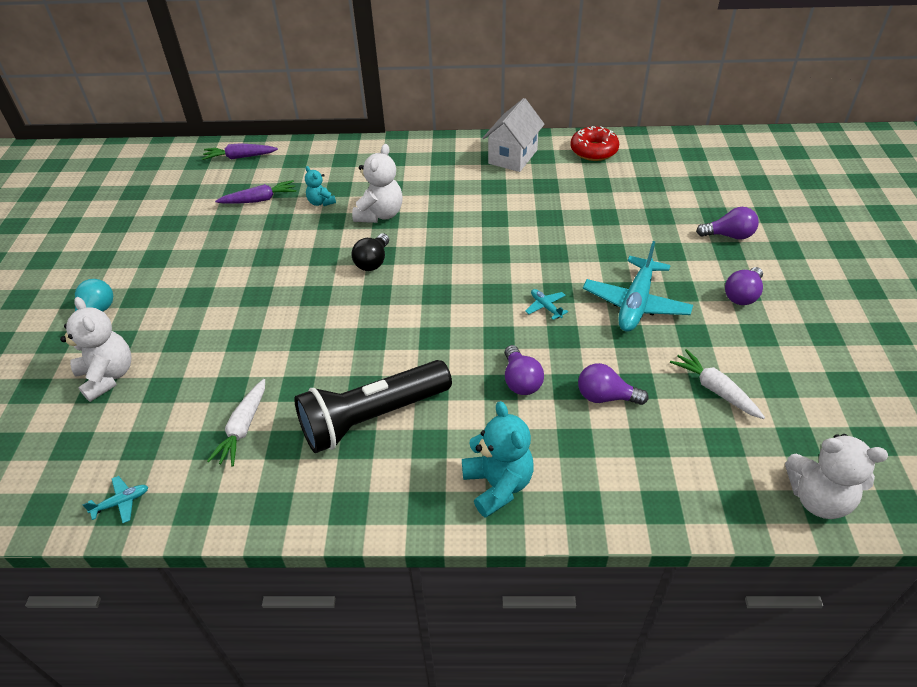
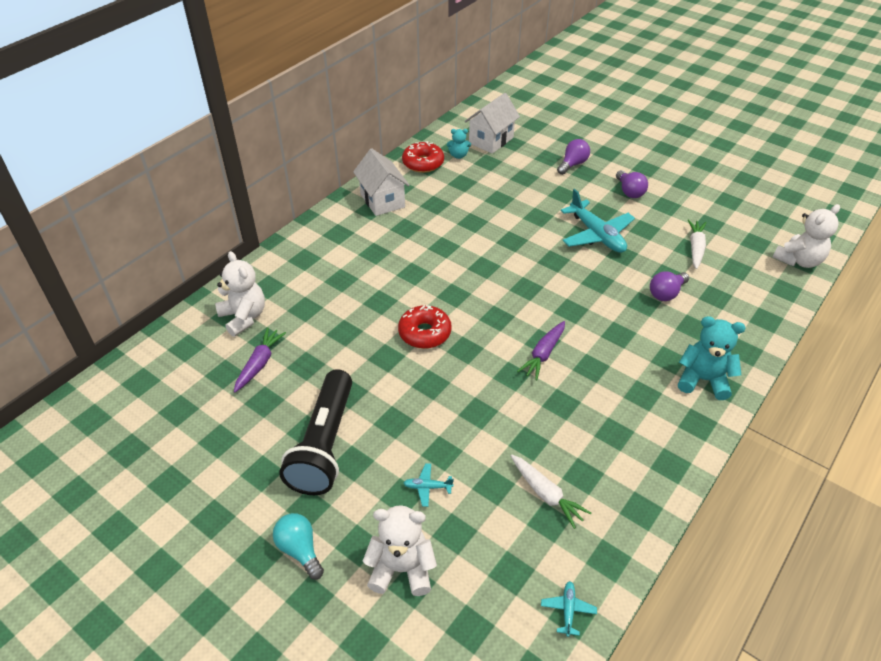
camera: 55 degrees left, 0 degrees up
(240, 157) = (173, 349): purple carrot -> purple carrot (543, 354)
(321, 202) = (312, 327): turquoise teddy bear -> turquoise teddy bear (458, 155)
(373, 261) = (424, 333): black light bulb -> red donut
(373, 417) = (595, 412): black flashlight -> black flashlight (324, 444)
(380, 214) = (370, 301): white teddy bear -> white teddy bear (244, 317)
(520, 381) = (621, 322): purple light bulb -> none
(545, 307) = (562, 274): turquoise plane -> turquoise plane (427, 487)
(686, 169) = (491, 140): none -> white house
(715, 389) = (695, 248): white carrot -> white carrot turned 105 degrees clockwise

